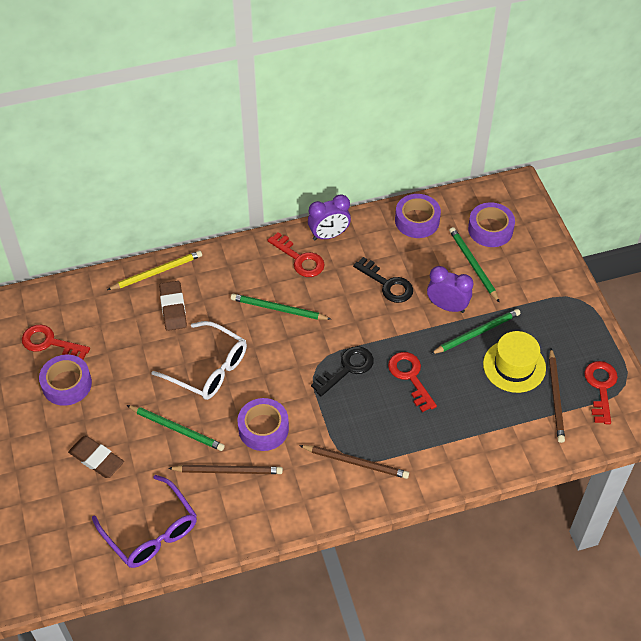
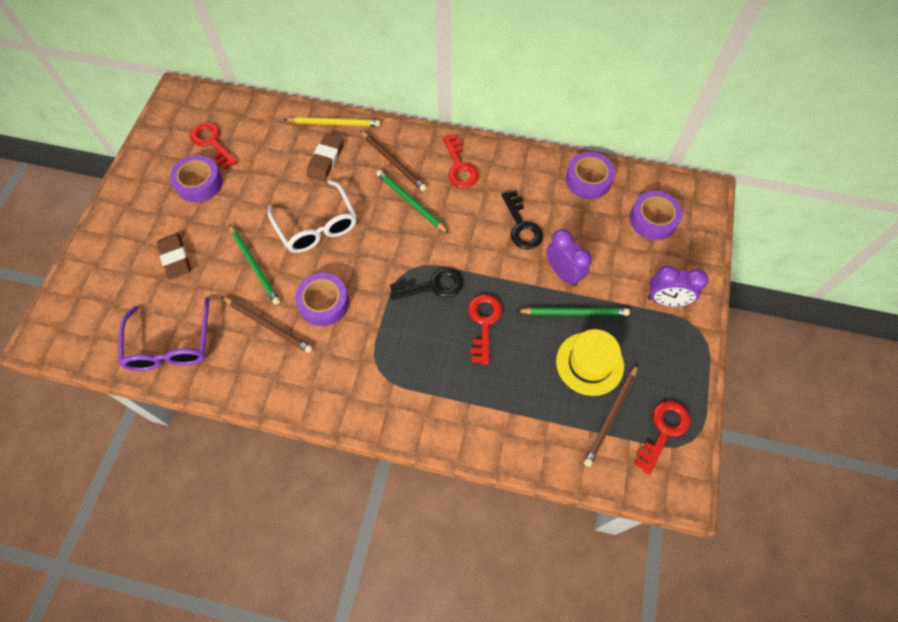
camera: 30 degrees right, 10 degrees up
(329, 235) = (499, 157): purple clock -> purple clock (666, 300)
(356, 462) = (380, 378): brown pencil -> brown pencil (393, 162)
(473, 265) = (614, 245): green pencil -> none

